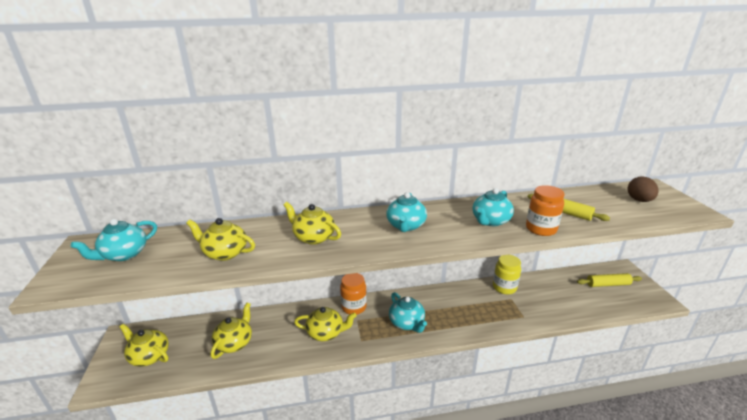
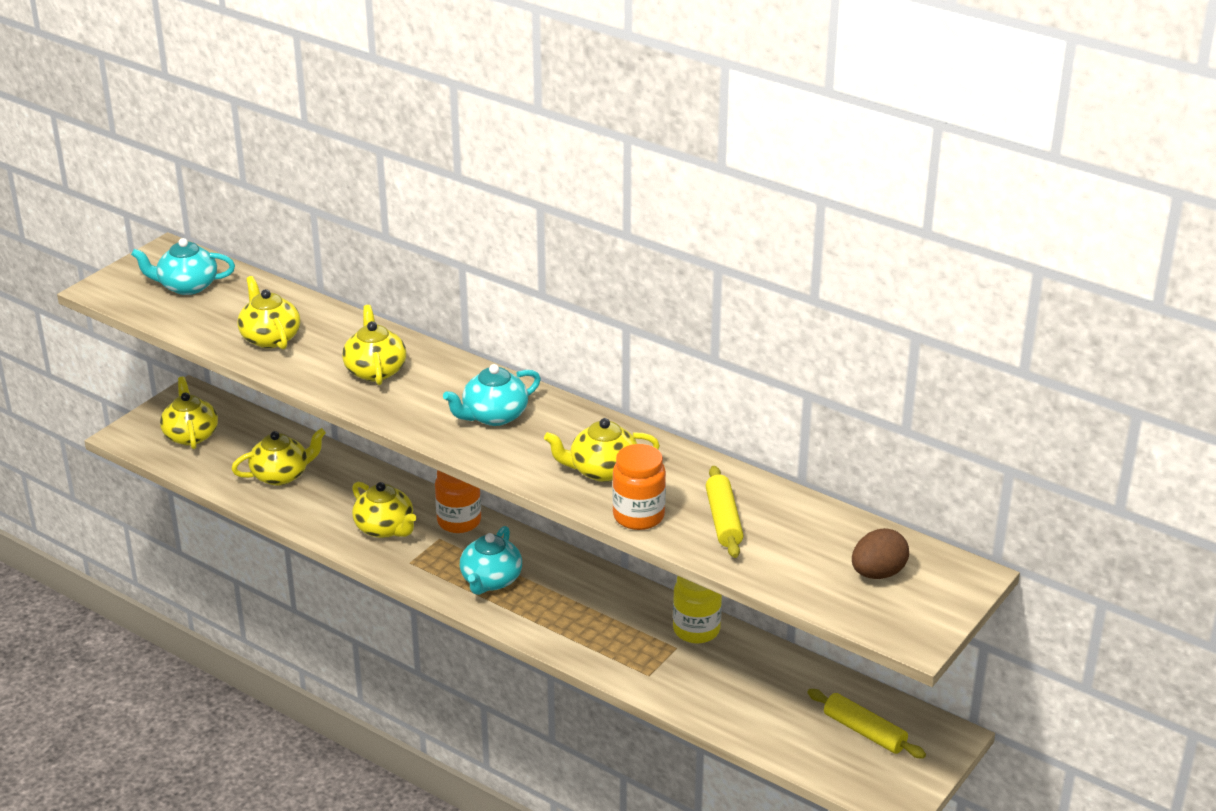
camera: 45 degrees right, 5 degrees up
(490, 221) = (602, 470): turquoise teapot -> yellow teapot

